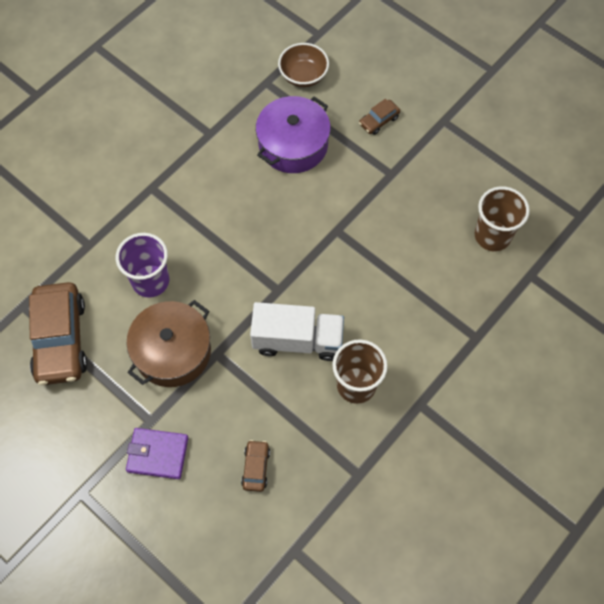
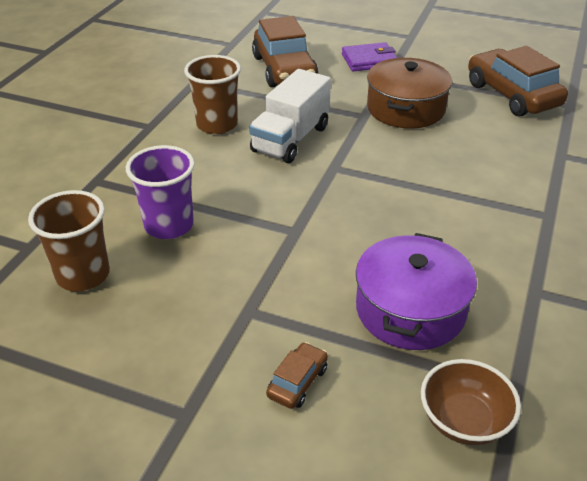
camera: 160 degrees right, 25 degrees down
(150, 281) = (470, 145): purple cup -> purple cup (169, 225)
(256, 467) = (284, 69): brown car -> brown car, size x2.21
(297, 340) = (291, 139): white truck -> white truck turned 45 degrees counterclockwise

